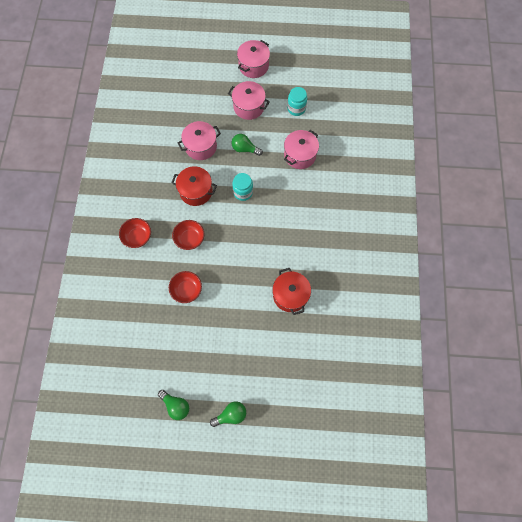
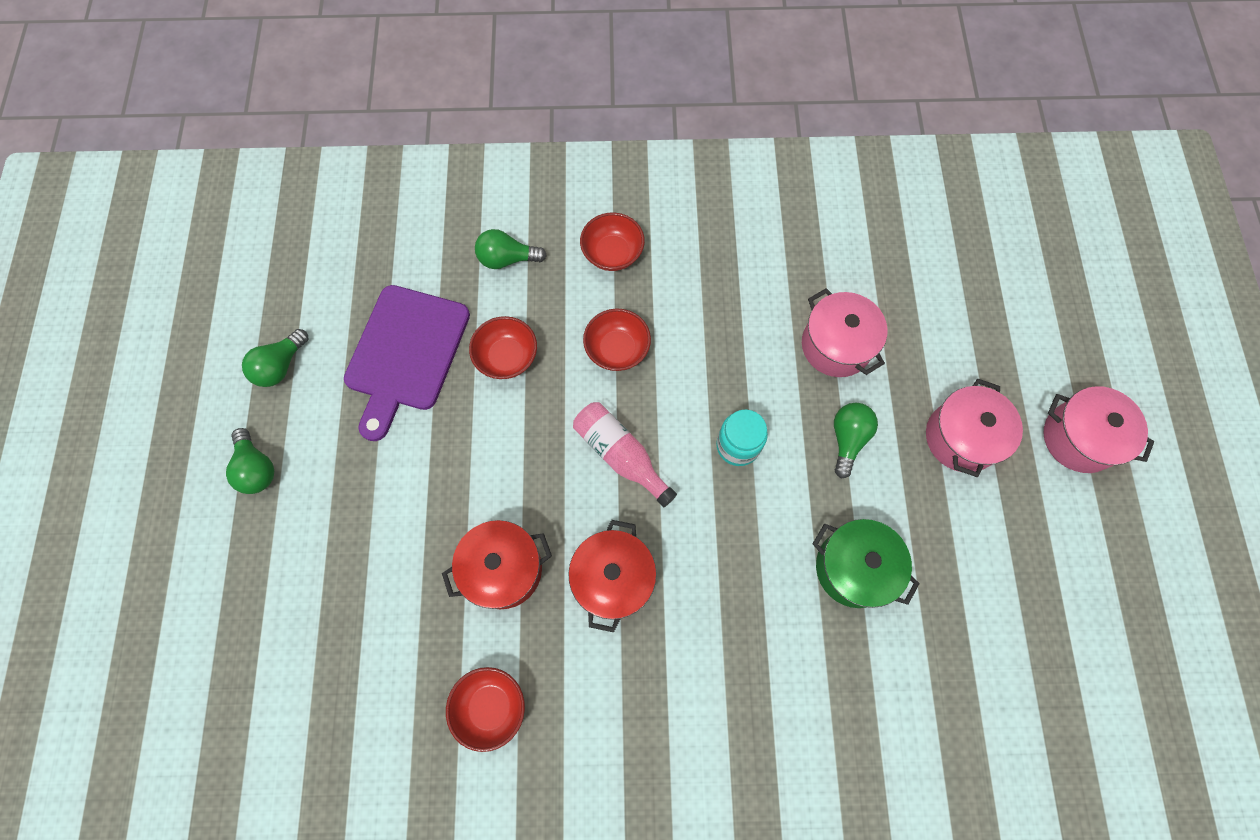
camera: 85 degrees right, 0 degrees up
(132, 288) = (507, 259): none -> green light bulb
(178, 340) = (406, 353): none -> purple cutting board
(196, 191) = (726, 348): red pot -> red pot (613, 579)
(242, 241) = (621, 455): none -> pink bottle
(296, 108) = (983, 551): turquoise jar -> none
(300, 155) = (853, 568): pink pot -> green pot
(348, 302) = (490, 707): none -> red bowl

